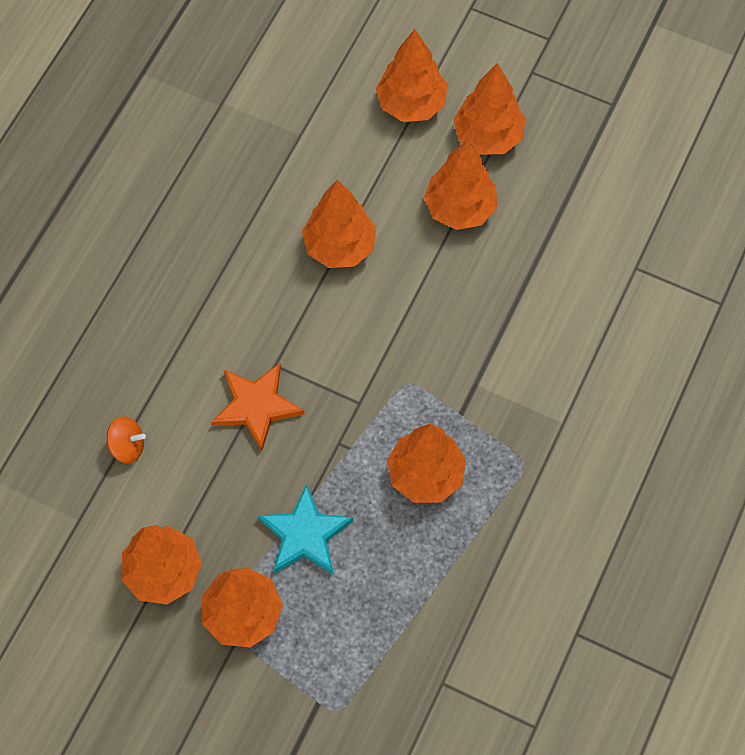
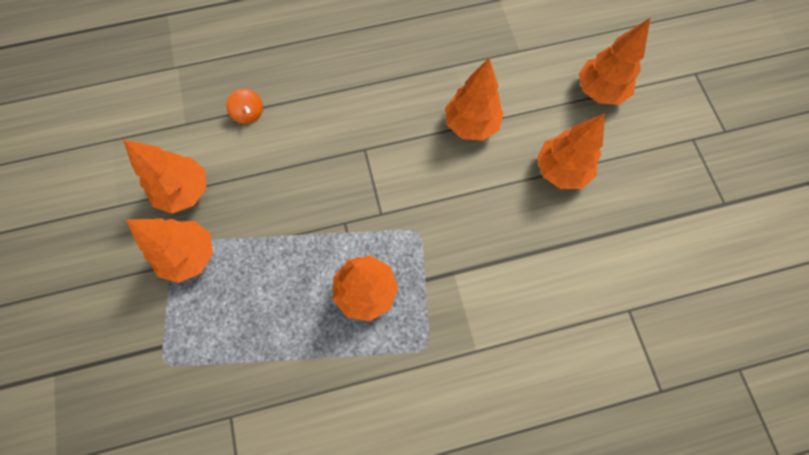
camera: 50 degrees right, 5 degrees up
(256, 406) = (329, 160): orange star -> none
(305, 534) = (269, 250): turquoise star -> none
(488, 136) = (624, 148): orange tree -> none

